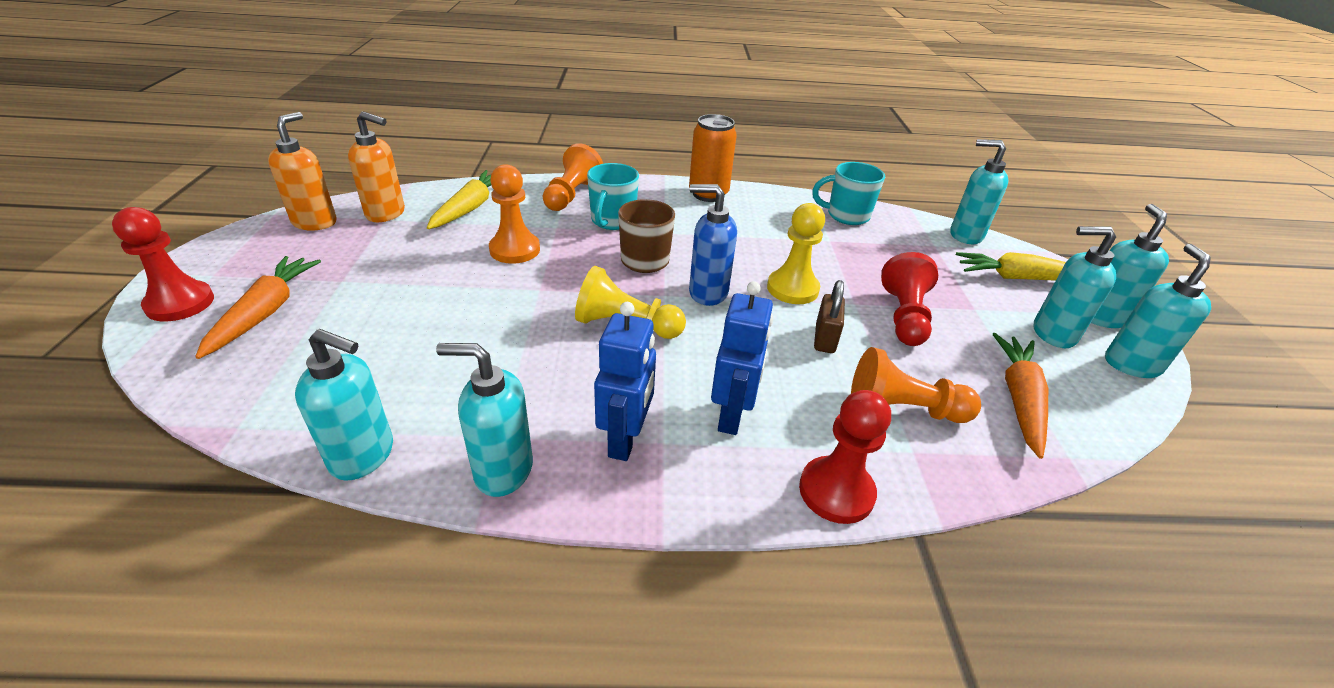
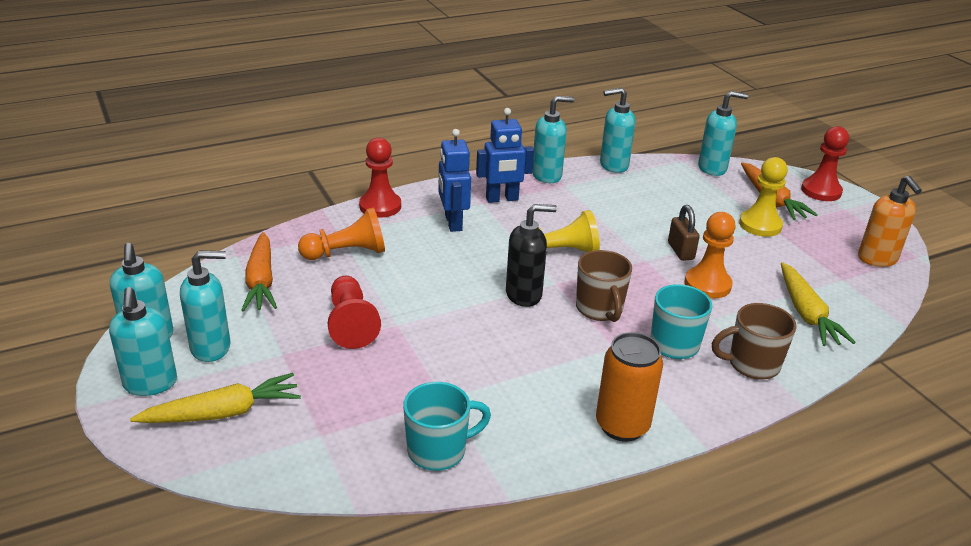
camera: 155 degrees right, 5 degrees down
(386, 213) = (851, 284): orange soap dispenser -> none
(571, 195) = (752, 365): orange pawn -> brown mug
(625, 439) = (502, 199): blue robot -> blue robot turned 90 degrees counterclockwise
(707, 293) = (524, 295): blue soap dispenser -> black soap dispenser
(792, 289) = (457, 321): yellow pawn -> yellow pawn (760, 225)
(825, 339) = (413, 284): brown padlock -> brown padlock (680, 251)
(965, 235) = (277, 470): turquoise soap dispenser -> turquoise soap dispenser (712, 168)

